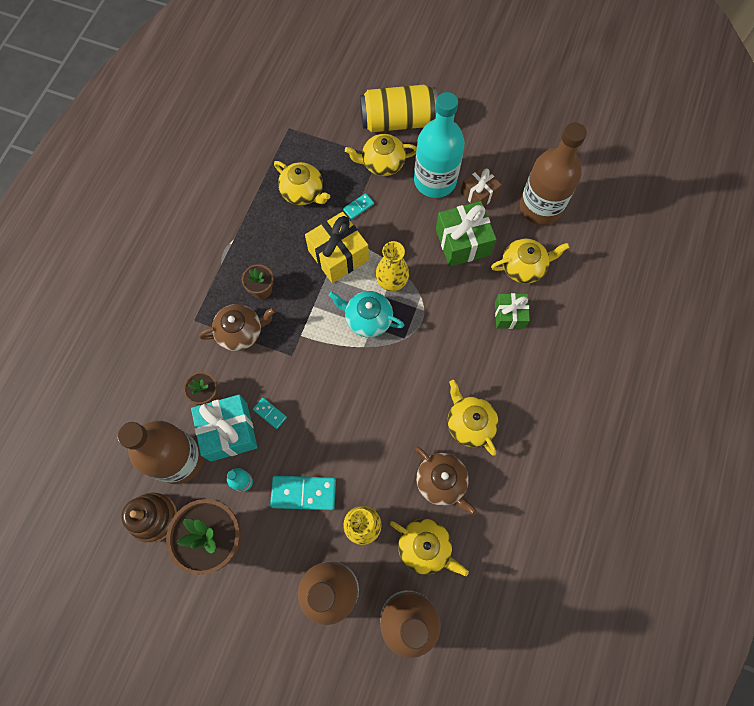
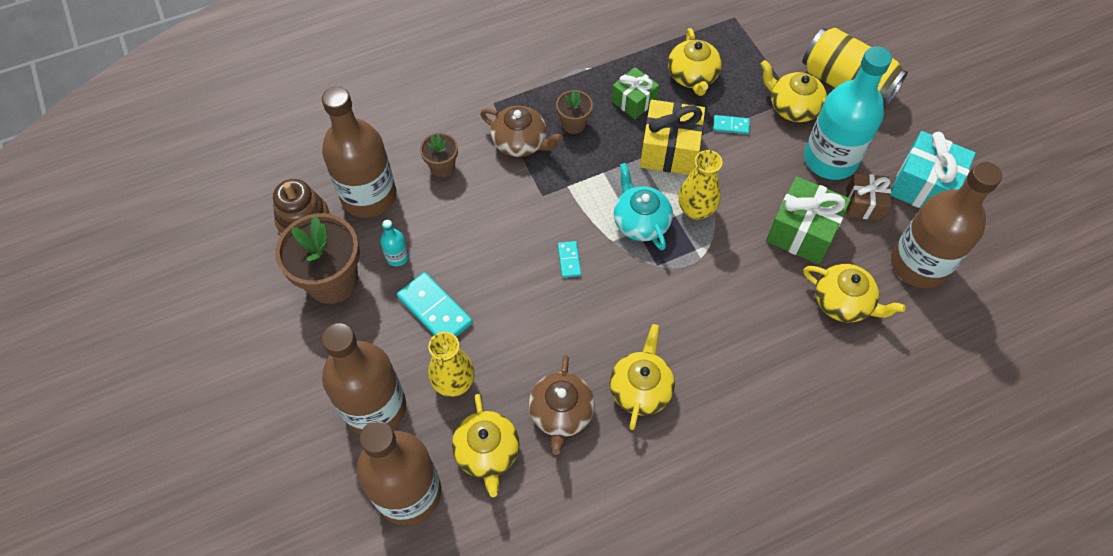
camera: 45 degrees right, 10 degrees down
(229, 432) = (428, 209): turquoise gift -> turquoise gift (923, 186)
(270, 413) = (475, 224): turquoise domino -> turquoise domino (569, 260)
(509, 315) = (782, 331): green gift -> green gift (634, 101)

